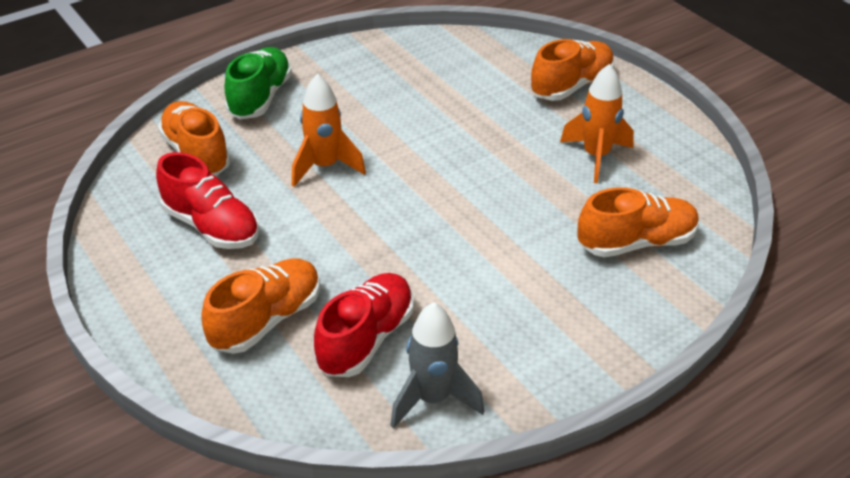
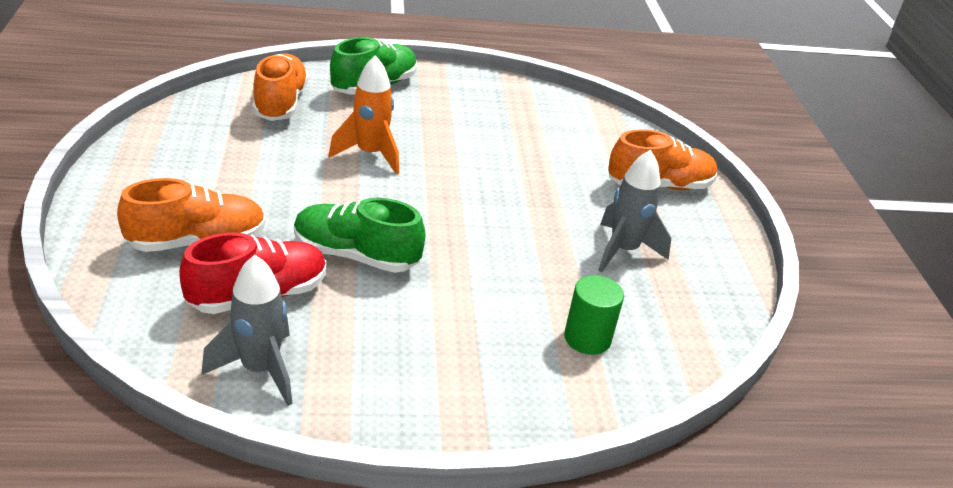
camera: 25 degrees right, 5 degrees down
(211, 226) = (233, 157): red shoe -> none
(406, 264) = (356, 255): none -> green shoe
(596, 156) = (623, 251): orange rocket -> grey rocket
(636, 243) = (587, 338): orange shoe -> green cylinder

